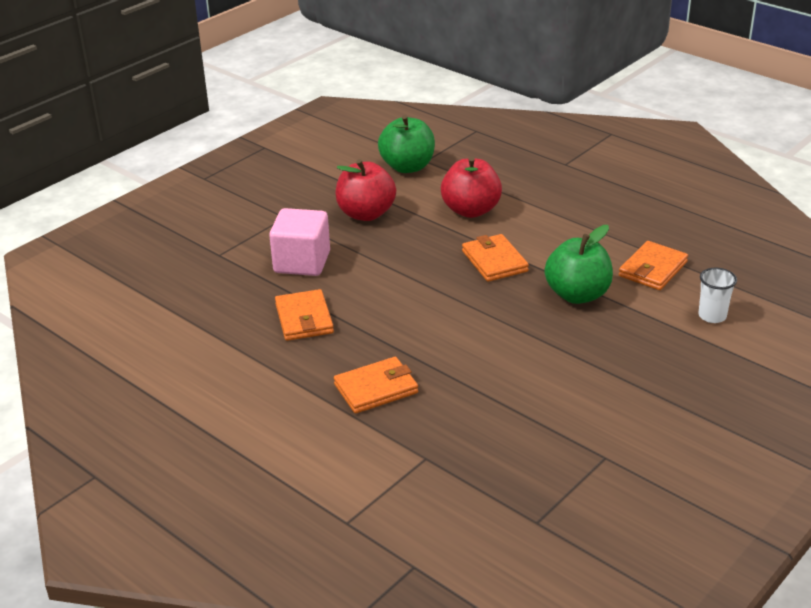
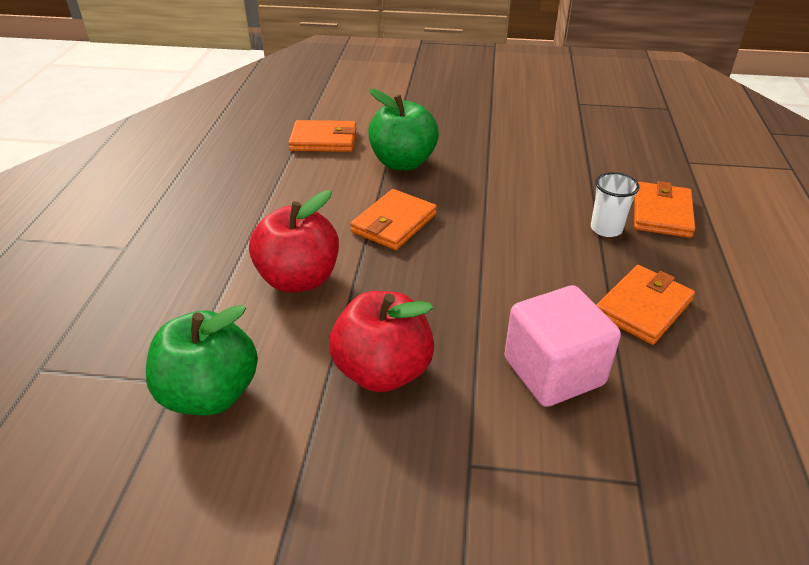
camera: 125 degrees left, 5 degrees up
(376, 388) = (662, 213): orange wallet -> orange wallet turned 75 degrees clockwise
(712, 316) = (369, 104): white cup -> white cup (606, 229)

